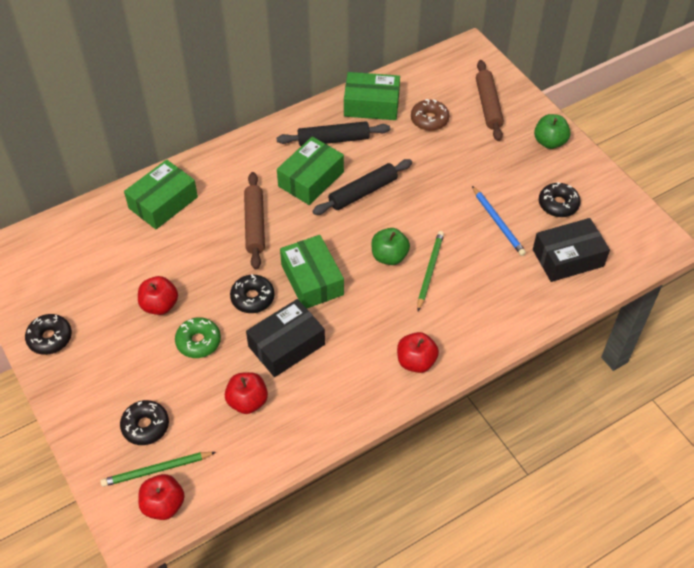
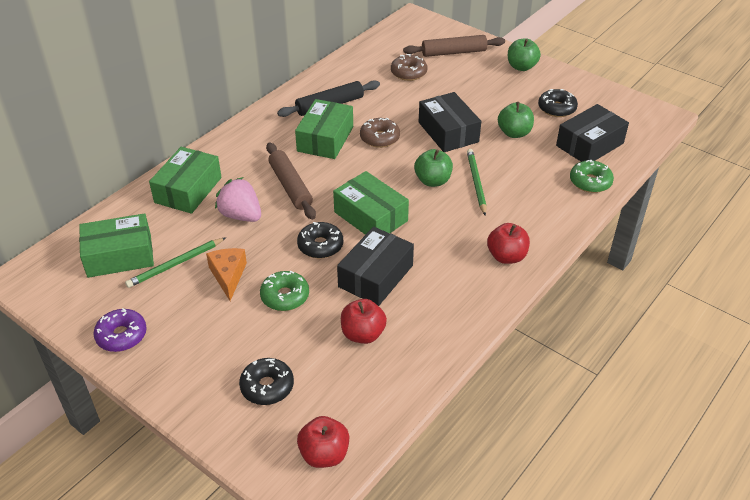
camera: 20 degrees left, 10 degrees down
(50, 338) = (121, 335): black donut -> purple donut
(157, 470) = (300, 424): green pencil -> green pencil (175, 264)
(160, 305) = (228, 276): red apple -> orange cheese
(197, 244) = (241, 215): none -> pink strawberry
(363, 192) = (379, 138): black rolling pin -> brown donut
(371, 105) = (350, 73): green box -> green box (119, 256)
(432, 203) = (448, 132): none -> black box
(488, 105) = (453, 52): brown rolling pin -> brown rolling pin turned 75 degrees counterclockwise
(498, 222) = (514, 133): blue pencil -> green apple
(543, 302) = (590, 182): none -> green donut

